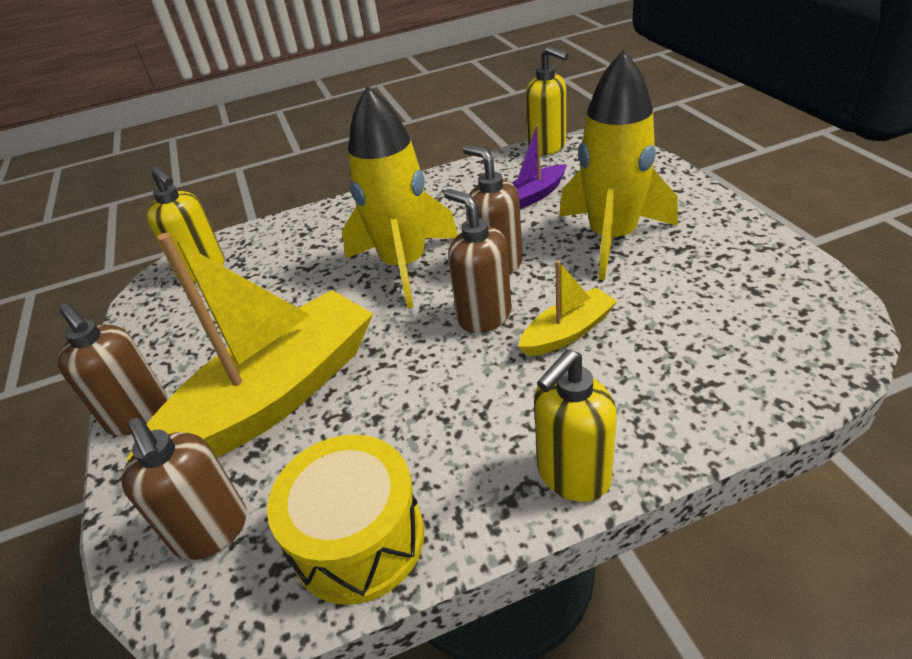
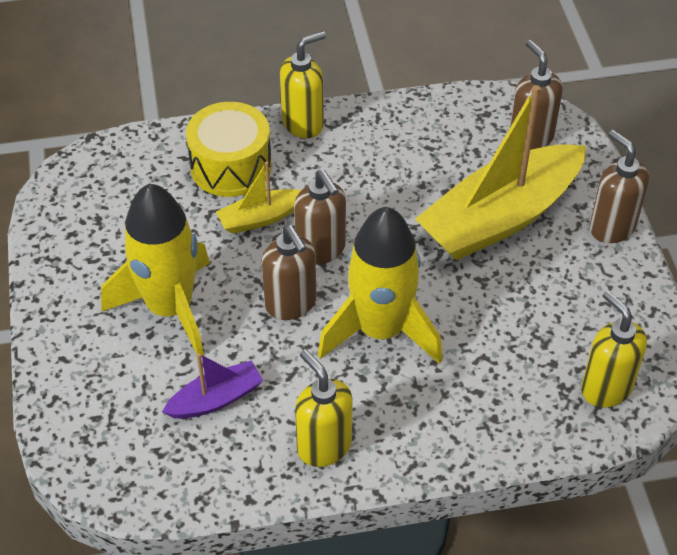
camera: 175 degrees left, 10 degrees up
(358, 539) = (438, 117): yellow drum -> yellow drum (231, 166)
(547, 147) = (153, 498): yellow soap dispenser -> yellow soap dispenser (324, 446)

